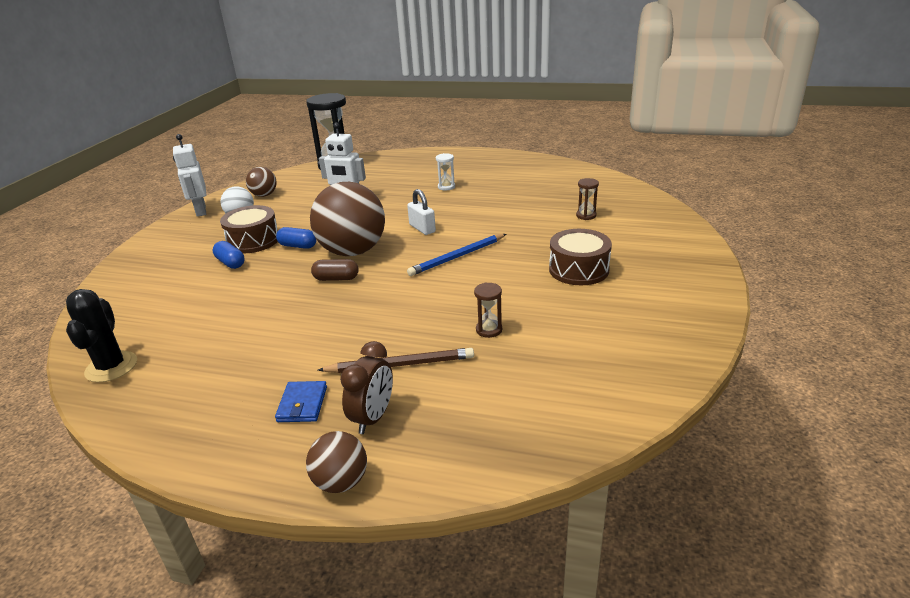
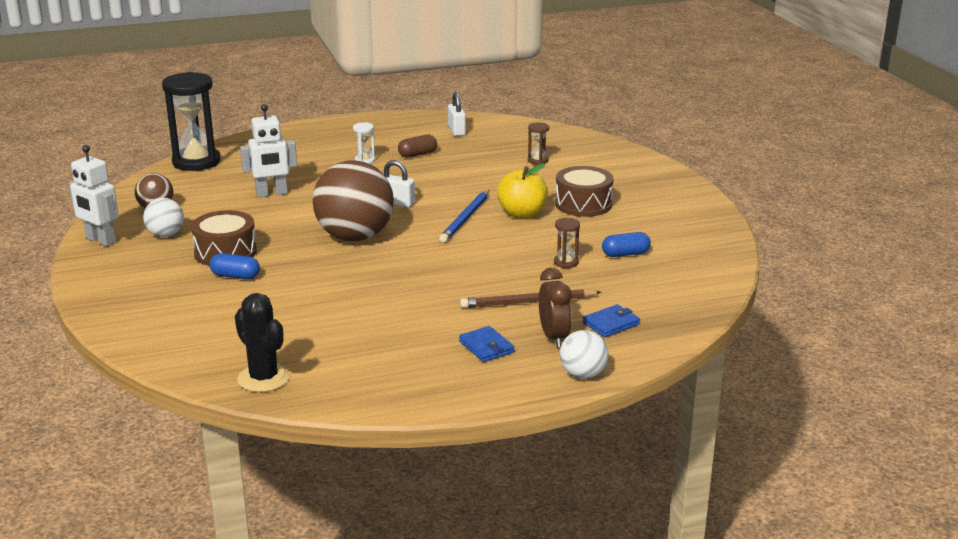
camera: 35 degrees left, 5 degrees down
(298, 246) = (286, 245): blue capsule -> blue capsule (625, 254)
(336, 279) = (374, 261): brown capsule -> brown capsule (417, 154)
(341, 482) = (583, 374): brown ball -> white ball
(400, 364) = (527, 302): brown pencil -> brown pencil turned 150 degrees counterclockwise
(447, 423) = (611, 324): none -> blue wallet
(510, 265) = (522, 214): none -> yellow apple
(548, 175) = (456, 130): none -> white padlock

